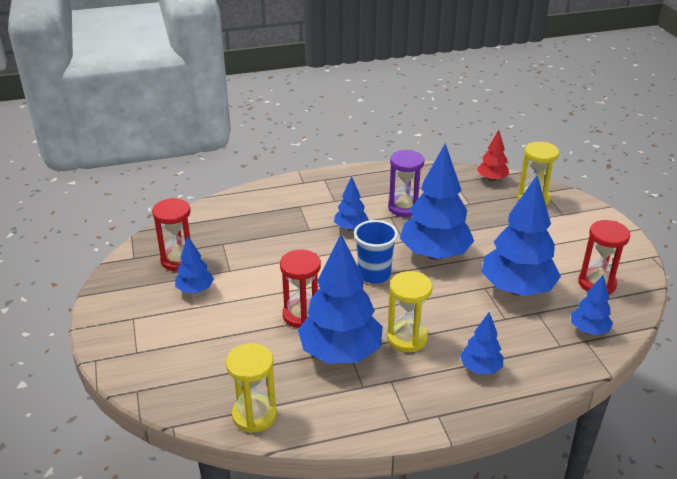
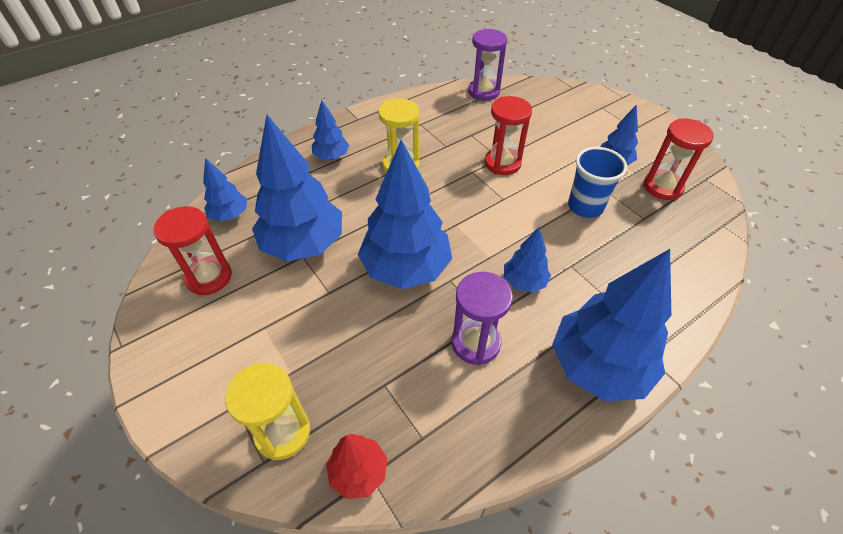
camera: 160 degrees right, 15 degrees up
(254, 415) = (483, 92): yellow hourglass -> purple hourglass
(340, 353) = (450, 141): blue tree -> blue tree (598, 366)
(374, 274) = (461, 222): blue cup -> blue cup (585, 206)

